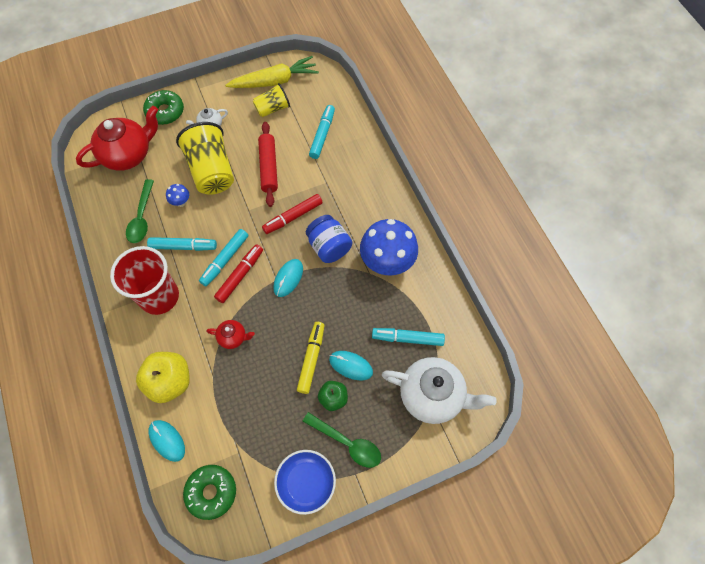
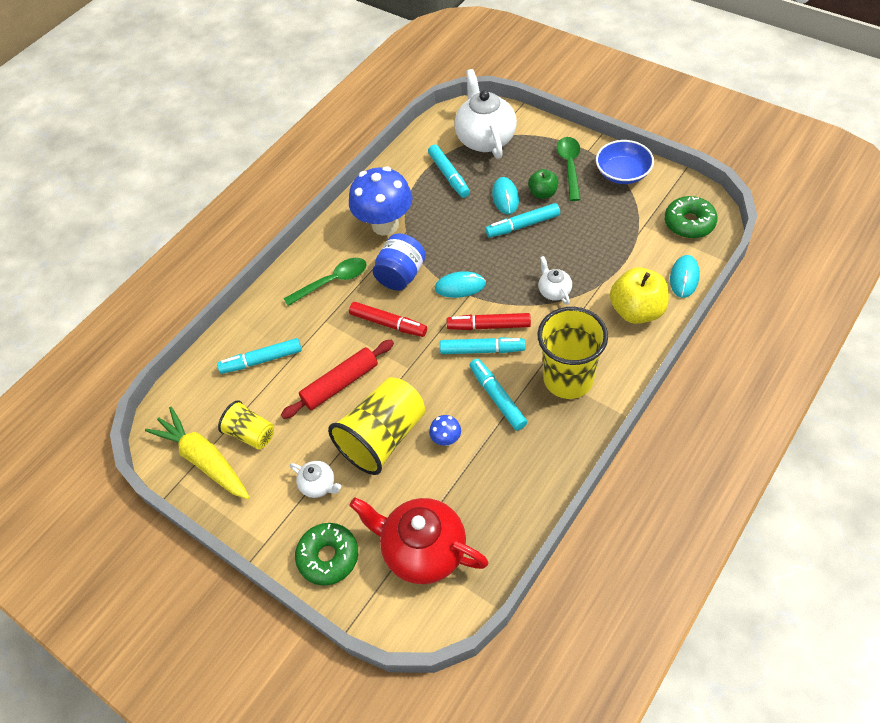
camera: 115 degrees left, 10 degrees down
(142, 217) = (495, 465): green spoon -> green spoon (332, 282)
(159, 296) = (568, 379): red cup -> yellow cup
(233, 337) = (554, 291): red teapot -> white teapot
(311, 359) = (522, 225): yellow marker -> turquoise marker

